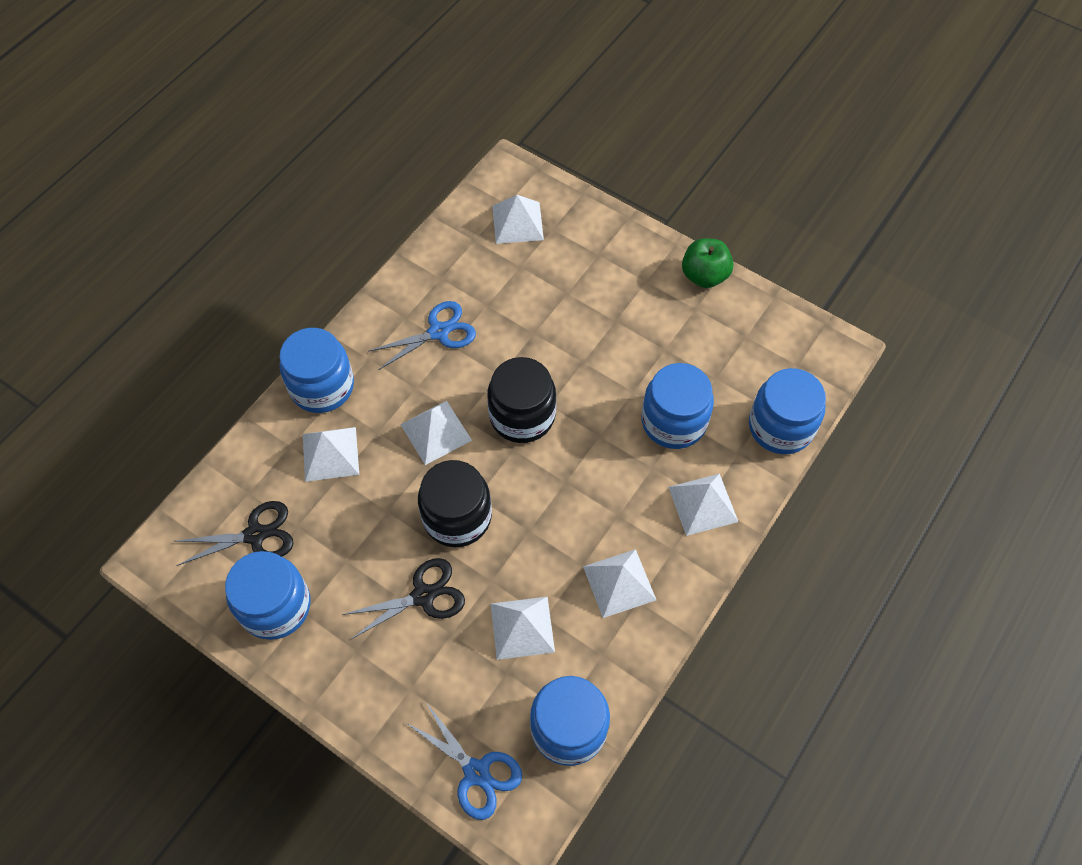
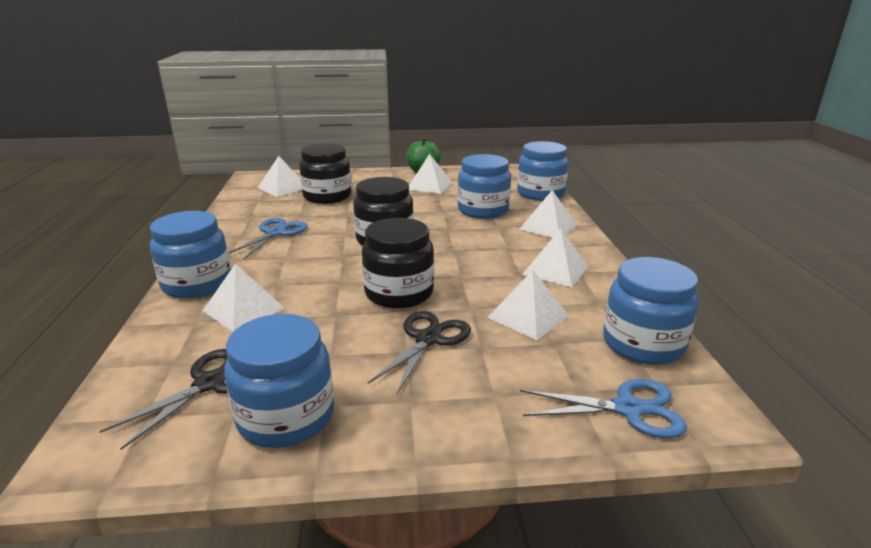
camera: 40 degrees left, 35 degrees down
(435, 432) = (328, 267): white pyramid -> white pyramid (429, 185)
(545, 276) = (327, 196): none -> black jar

